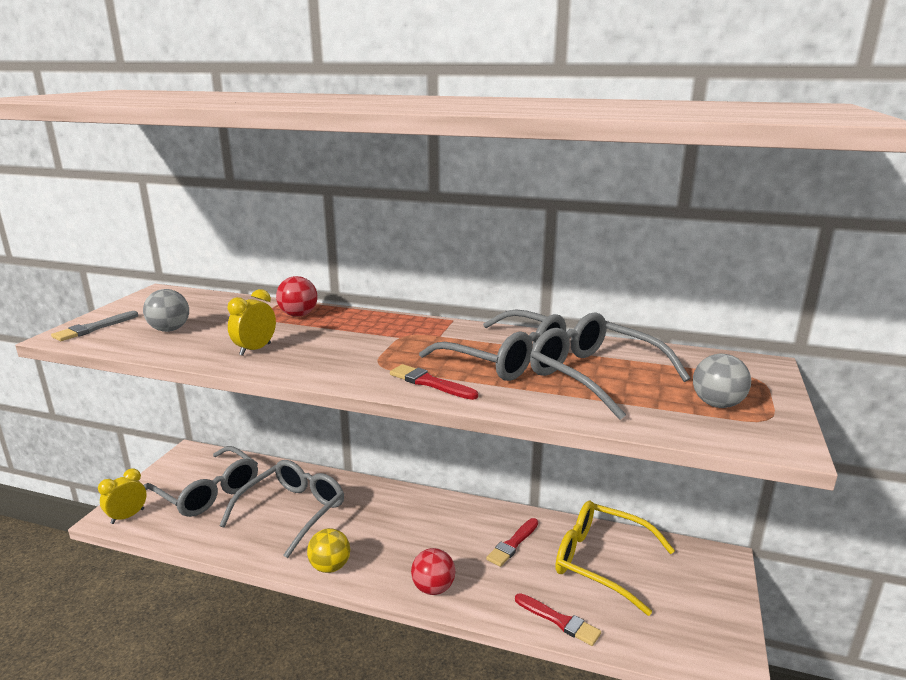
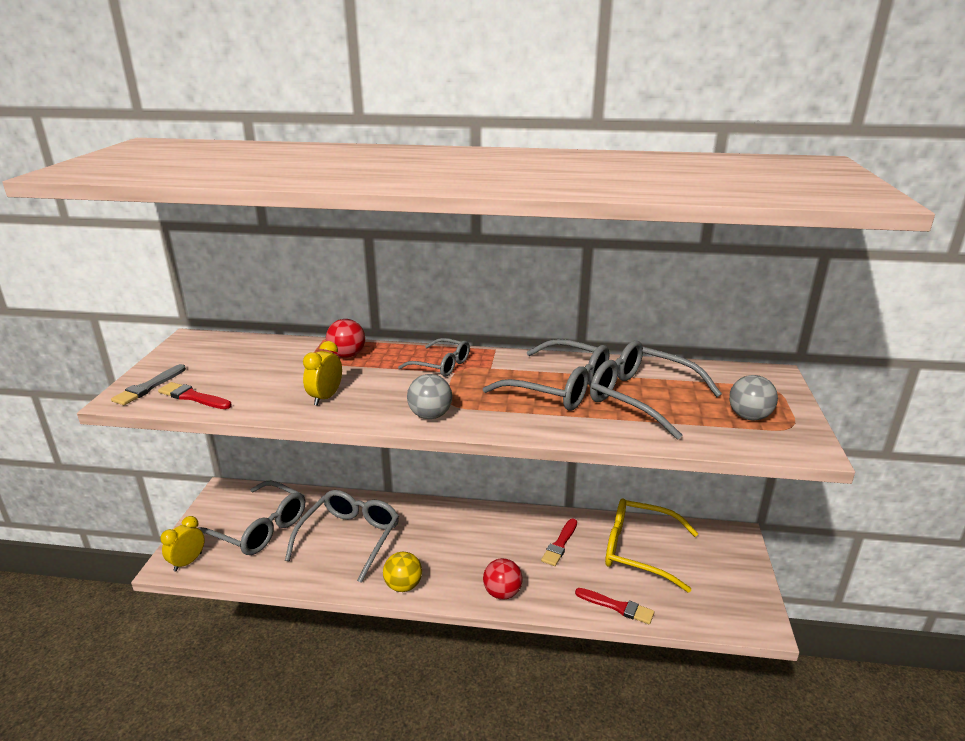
camera: 10 degrees left, 5 degrees up
(170, 330) = (228, 382): grey ball -> grey ball (430, 415)
(389, 330) = (441, 365): none -> grey glasses
(430, 383) = (504, 418): red brush -> red brush (193, 397)

